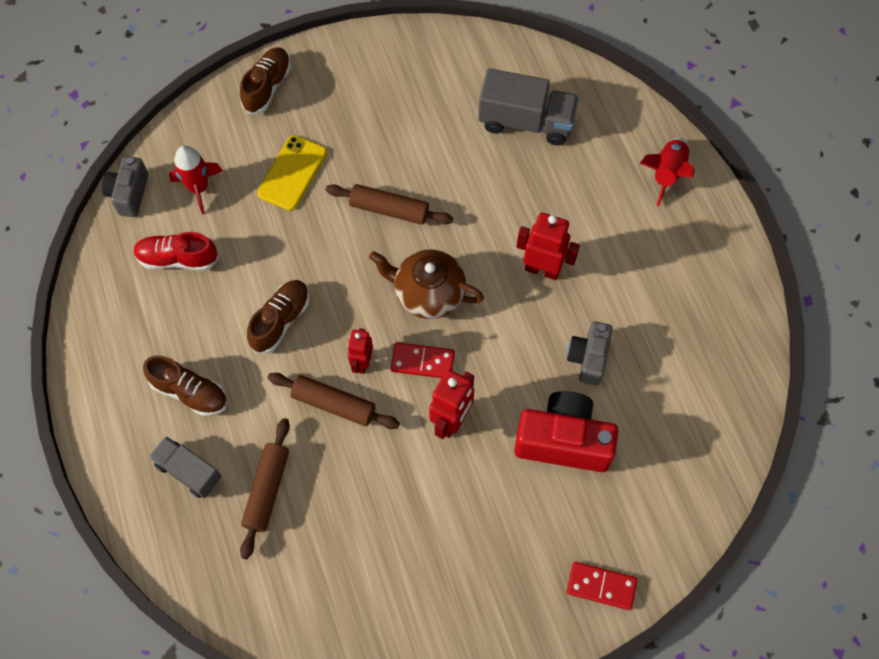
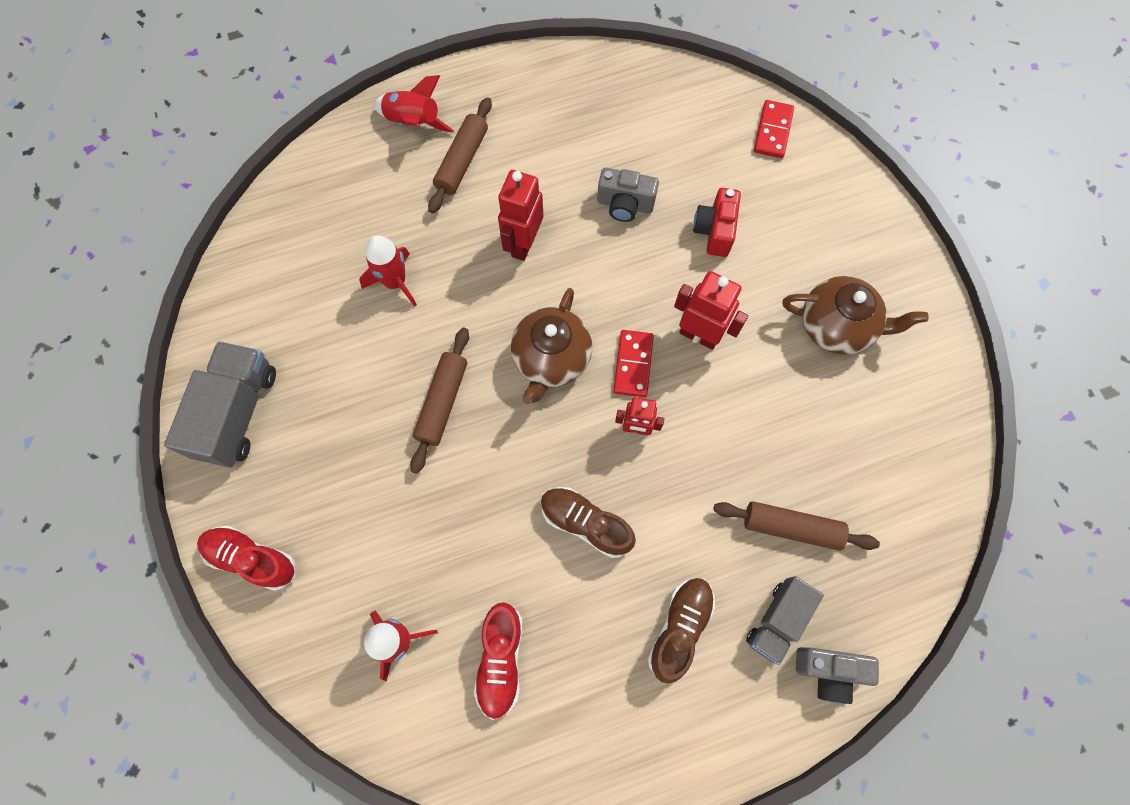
camera: 90 degrees left, 5 degrees up
(129, 194) = (402, 738): grey camera -> grey camera (828, 671)
(267, 87) = (252, 558): brown shoe -> red shoe
(292, 173) = (385, 519): yellow phone -> none
(334, 404) = (686, 458): brown rolling pin -> brown rolling pin (462, 161)
(461, 551) = (837, 326): none -> brown teapot
(501, 168) = (395, 282): none -> red rocket
(526, 121) = (336, 254): grey truck -> grey truck (237, 413)
(563, 441) = (714, 231): red camera -> red camera, size x0.60
(601, 586) = (855, 204): red domino -> red domino (772, 131)

